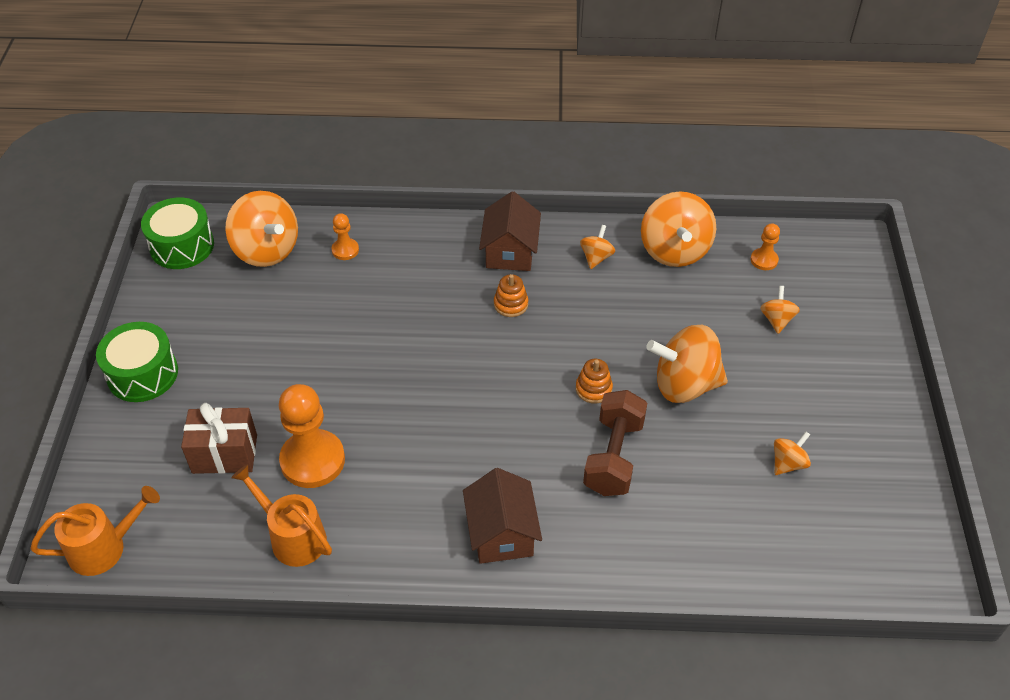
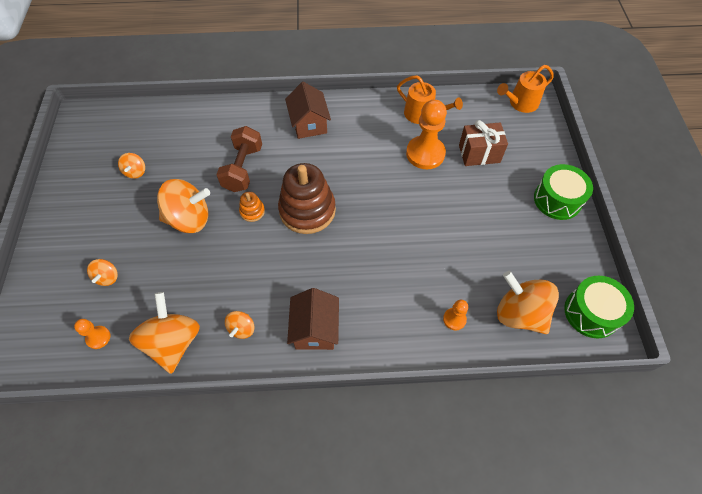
camera: 175 degrees right, 10 degrees up
(511, 304) = (312, 275): orange stacking toy -> none
(512, 385) = (307, 210): none -> brown stacking toy
(788, 463) = (135, 172): orange spinning top -> orange spinning top turned 45 degrees counterclockwise

